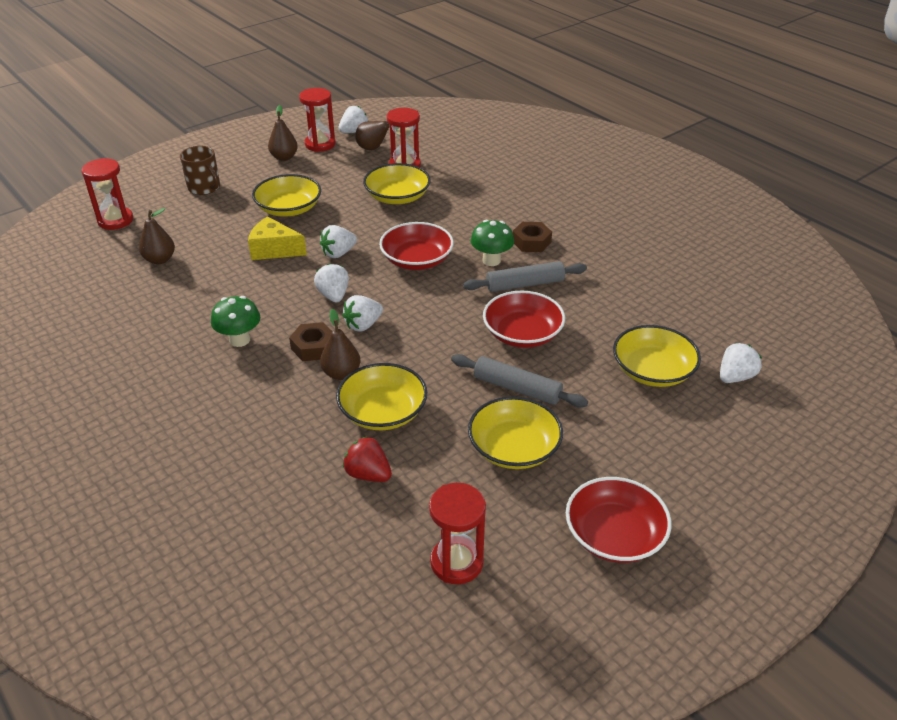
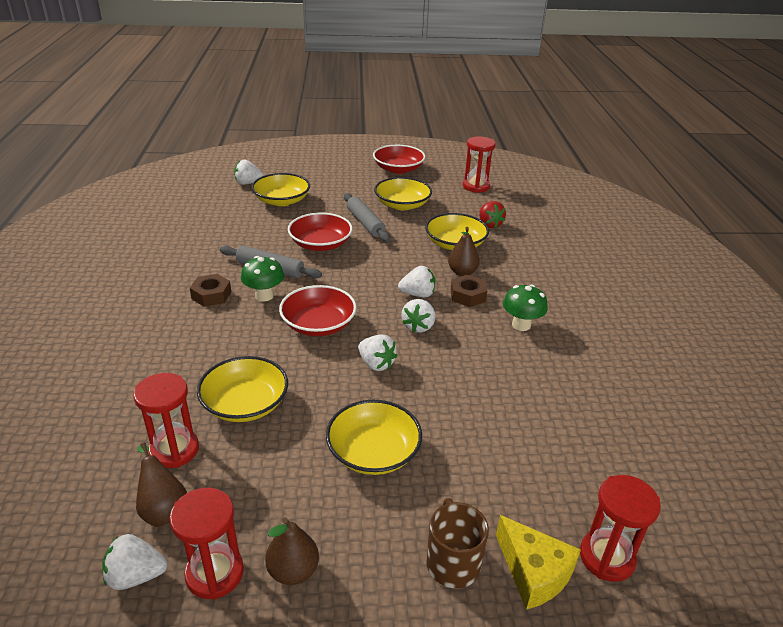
camera: 145 degrees left, 5 degrees down
(160, 259) = (563, 449): brown pear -> none
(274, 249) = (433, 400): yellow cheese -> yellow cheese (533, 572)
(338, 253) = (376, 364): white strawberry -> white strawberry turned 45 degrees clockwise

